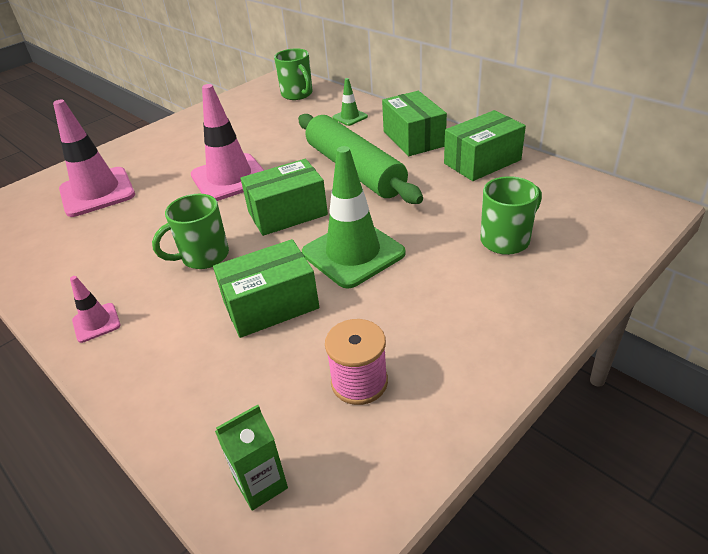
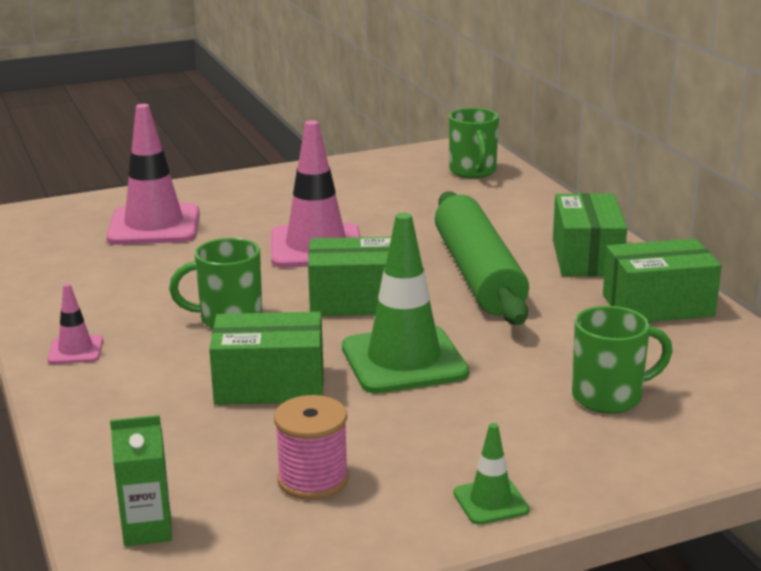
camera: 20 degrees right, 15 degrees down
(350, 117) = (521, 213): green traffic cone -> green traffic cone (491, 501)

